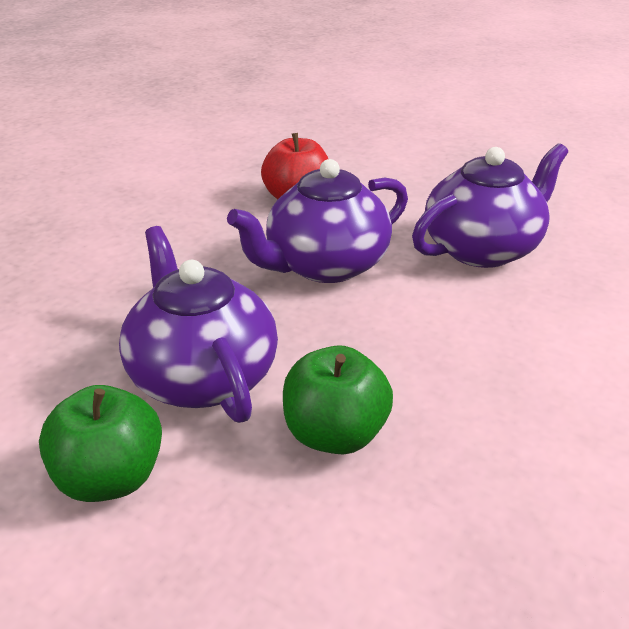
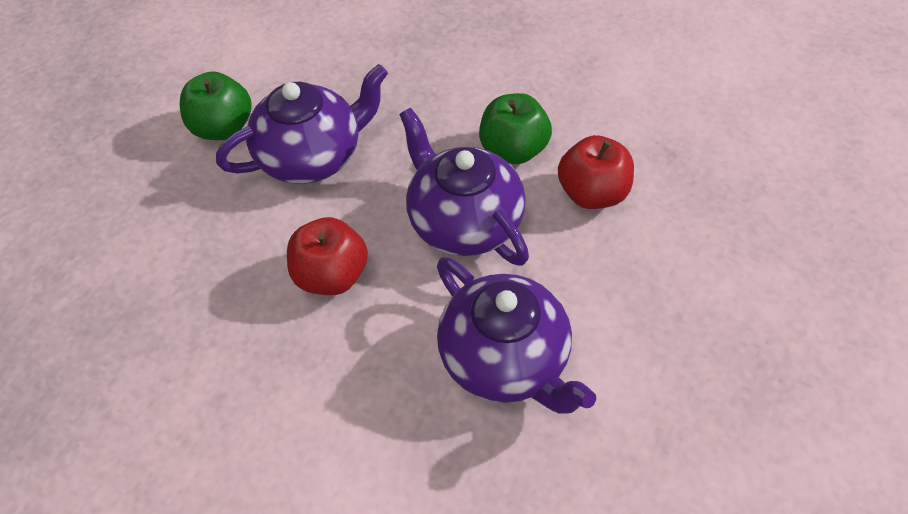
camera: 90 degrees right, 20 degrees up
(335, 434) = (244, 235): green apple -> green apple (513, 150)
(398, 352) = (332, 275): none -> red apple

